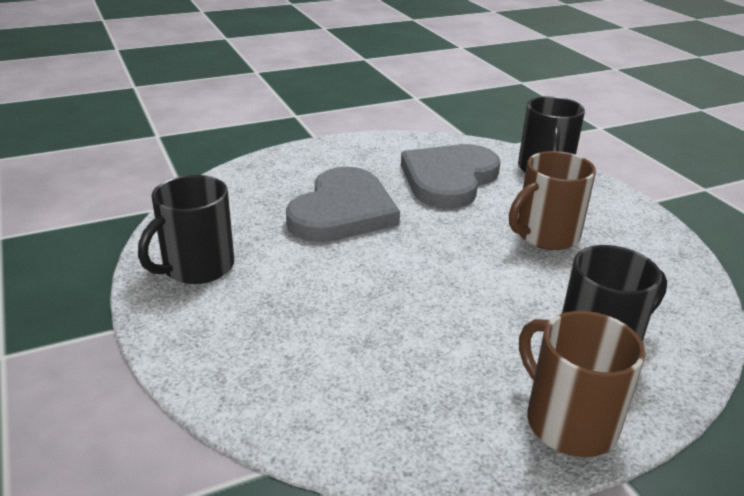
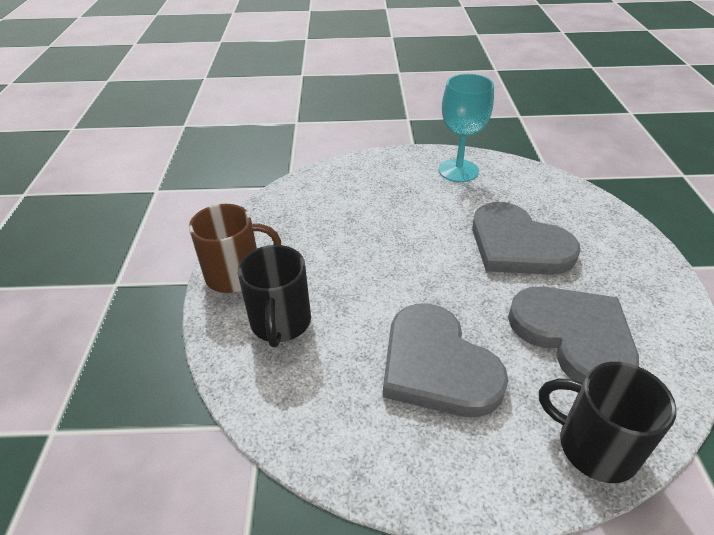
camera: 115 degrees right, 10 degrees up
(196, 267) = (458, 171): black mug -> turquoise goblet
(545, 235) = (437, 365): brown mug -> grey heart

